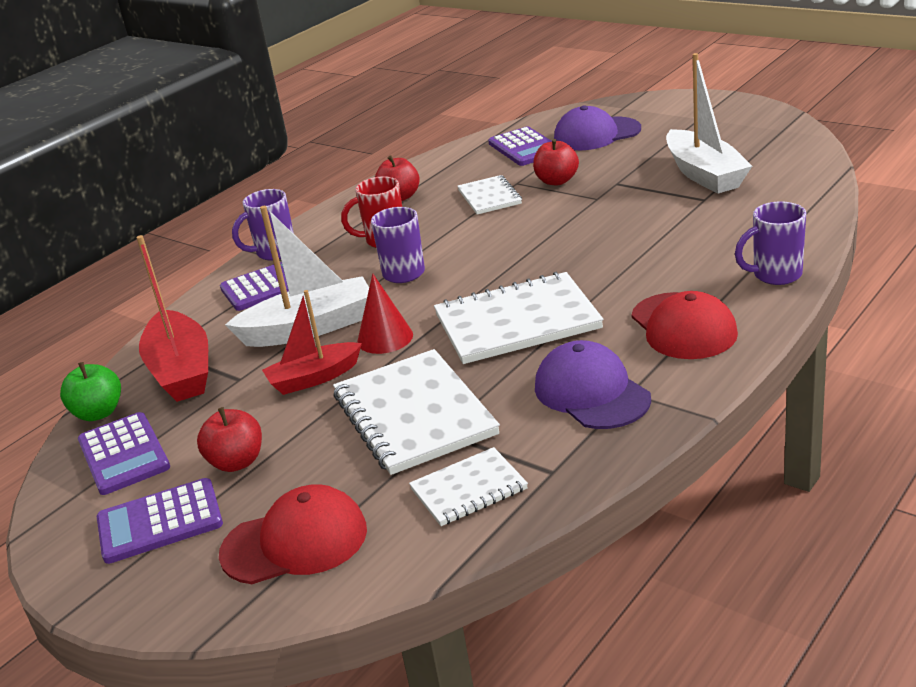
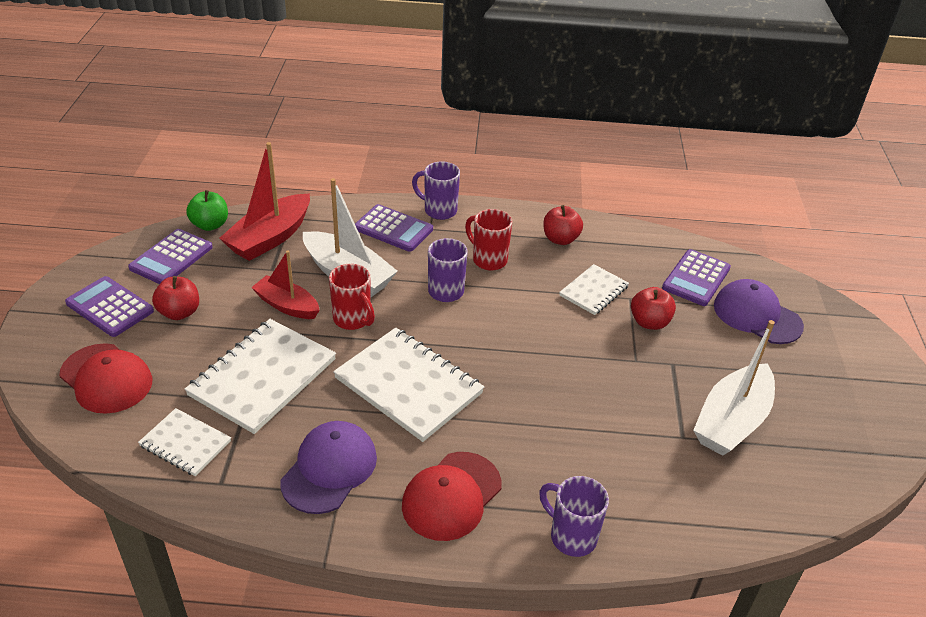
camera: 50 degrees right, 10 degrees up
(385, 338) = (353, 320): red cone -> red mug

